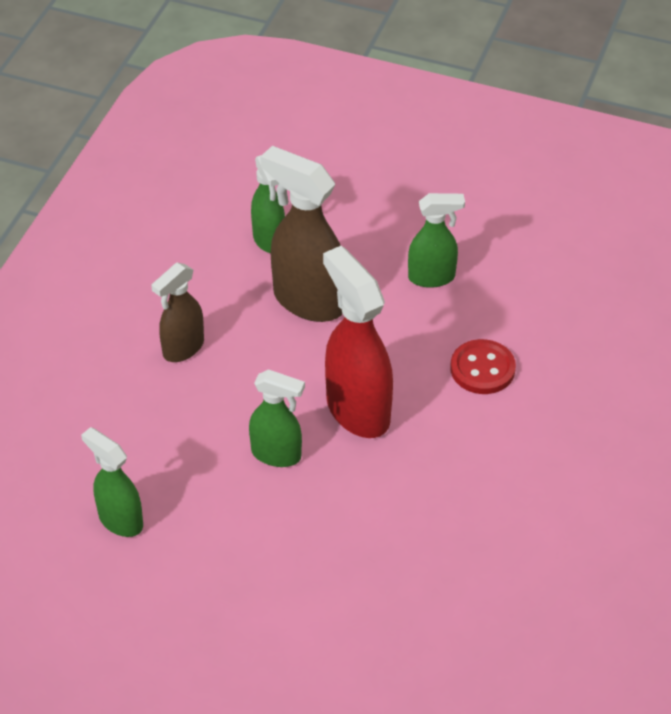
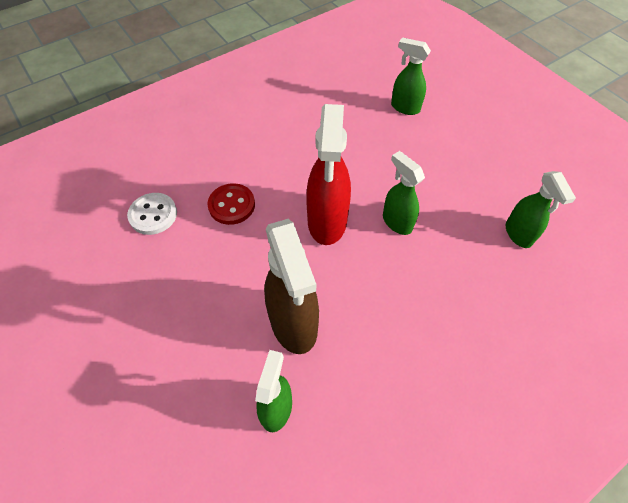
camera: 145 degrees left, 10 degrees up
(183, 348) = (412, 339): brown spray bottle -> none
(432, 277) = (194, 288): green spray bottle -> green spray bottle (405, 107)
(554, 313) = (153, 215): none -> white button

